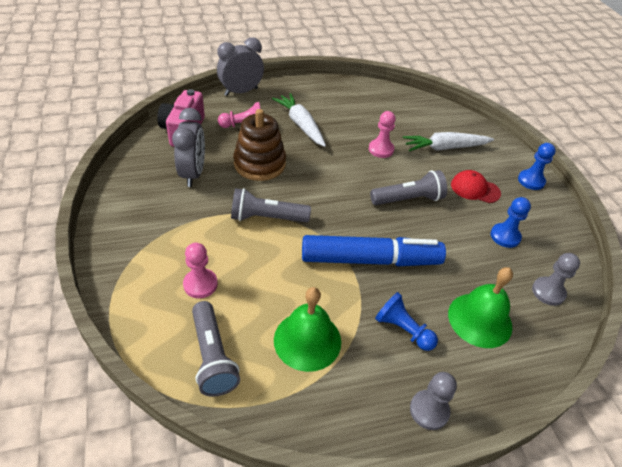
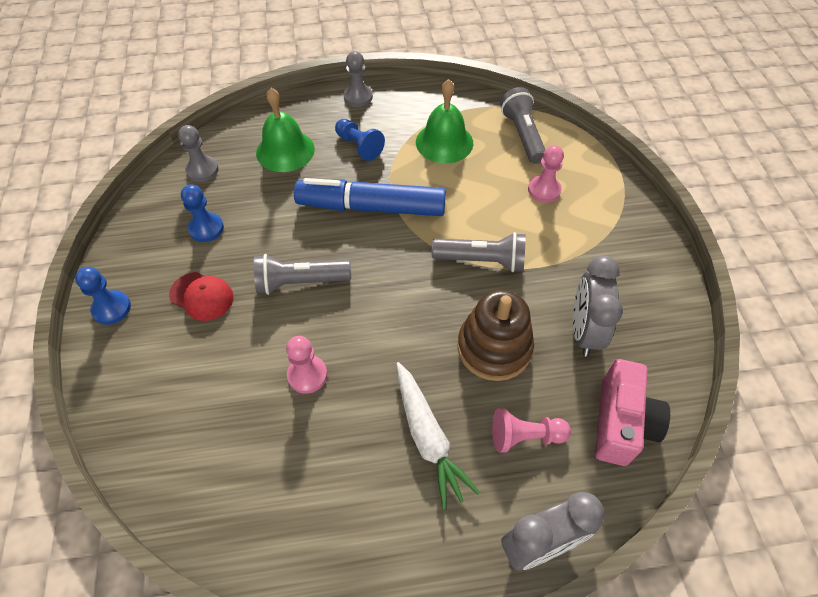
camera: 170 degrees left, 10 degrees up
(445, 148) = (202, 377): white carrot -> none

